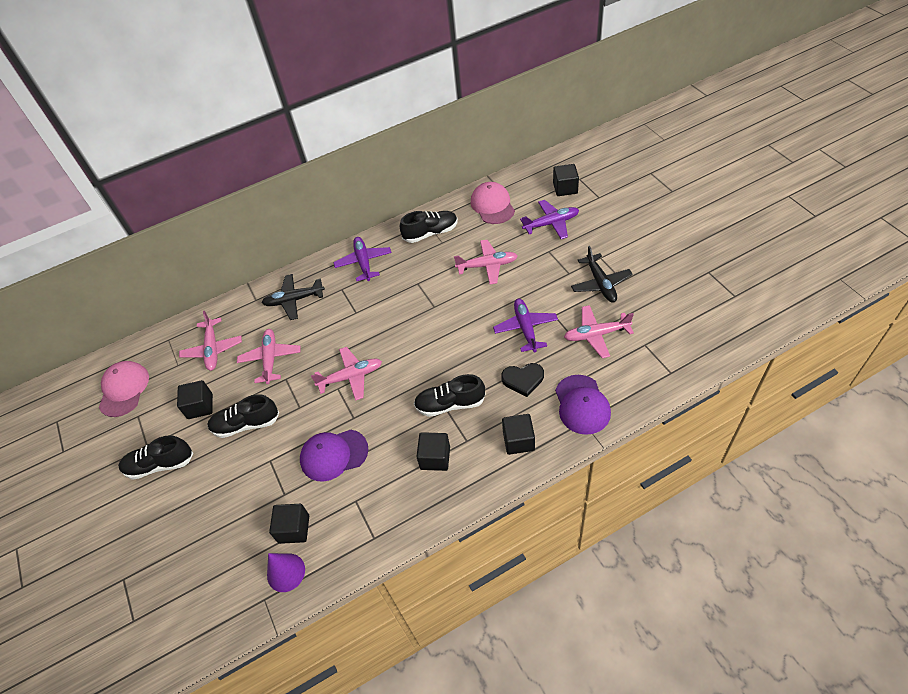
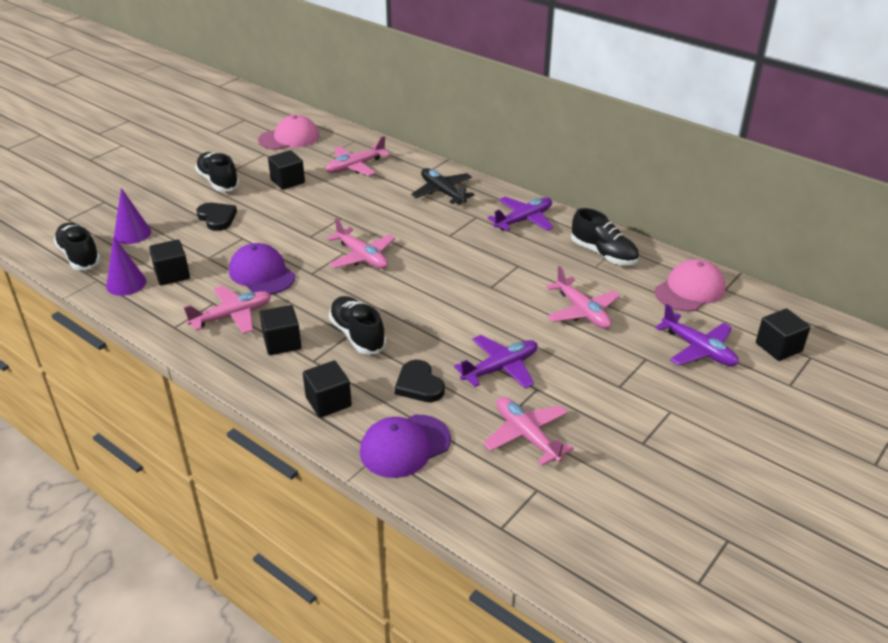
camera: 60 degrees right, 15 degrees down
(203, 557) = (132, 233): none -> purple cone
(224, 476) = (217, 218): none -> black heart
(246, 424) = (278, 212): black shoe -> black shoe (79, 256)
(270, 359) = (360, 201): pink plane -> pink plane (232, 316)
(600, 283) = (621, 421): black plane -> none

